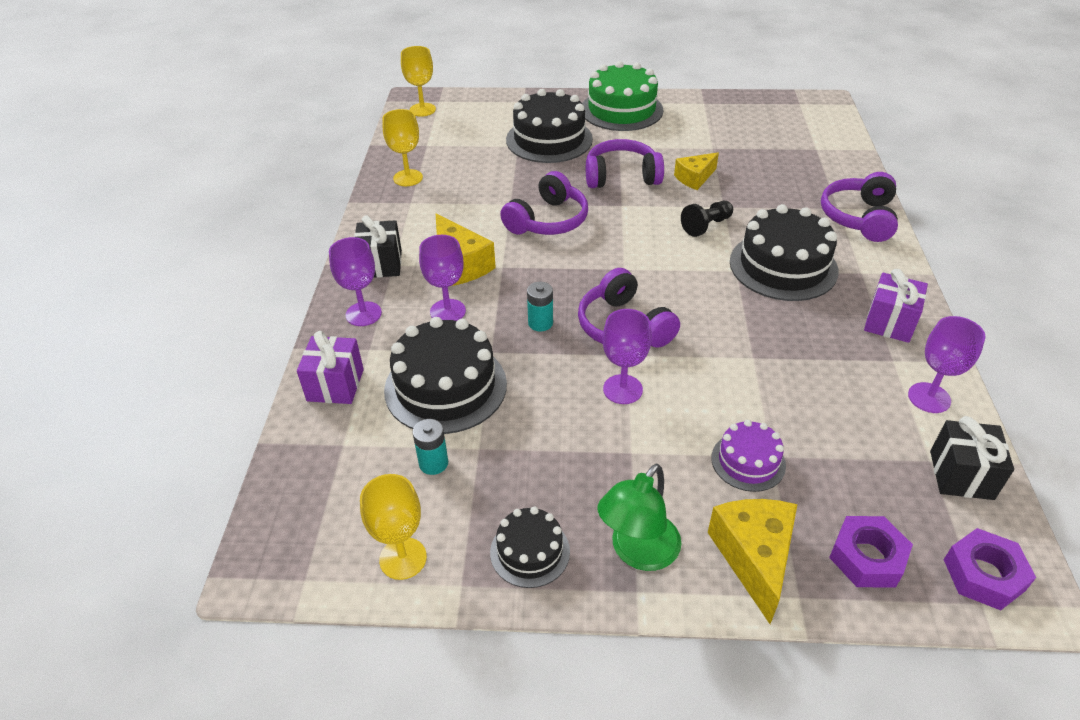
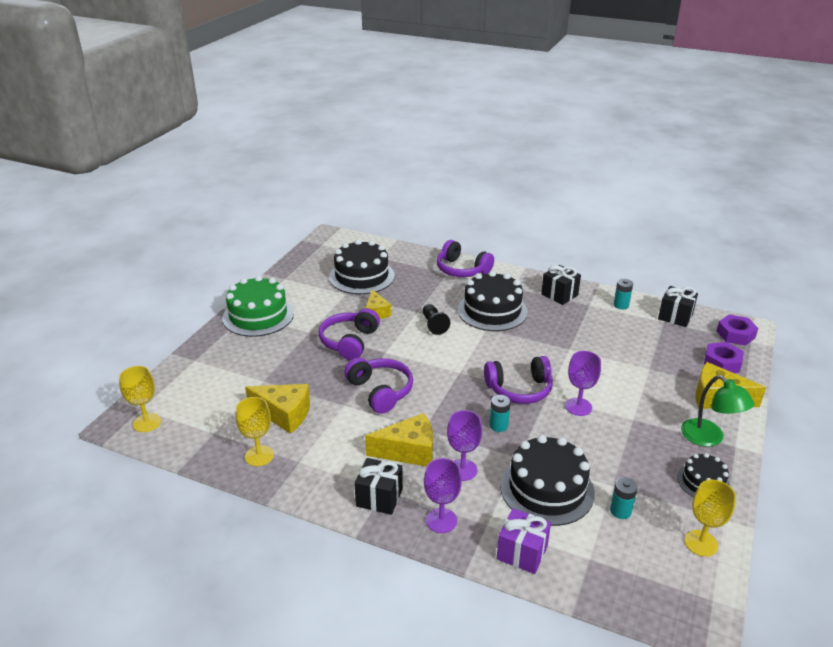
camera: 70 degrees left, 10 degrees down
(474, 173) = (284, 414): none -> yellow cheese
(549, 139) = (268, 362): black cake -> black cake (361, 276)
(748, 461) = (651, 378): purple cake -> none
(889, 322) = (559, 295): purple gift -> black gift
(929, 398) = (621, 305): purple goblet -> turquoise battery

